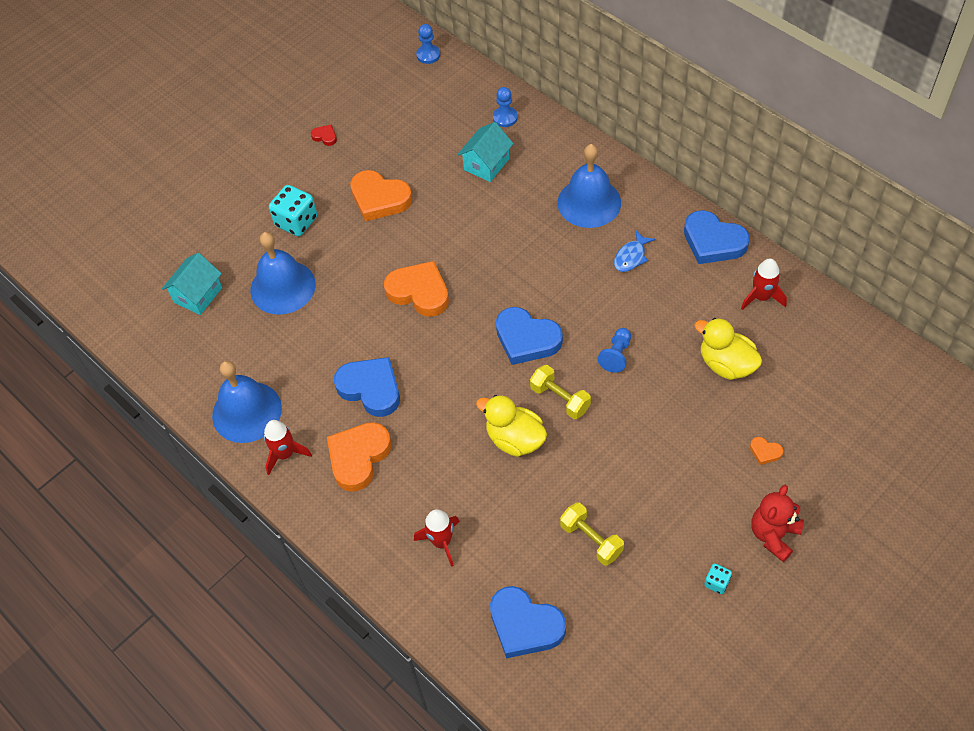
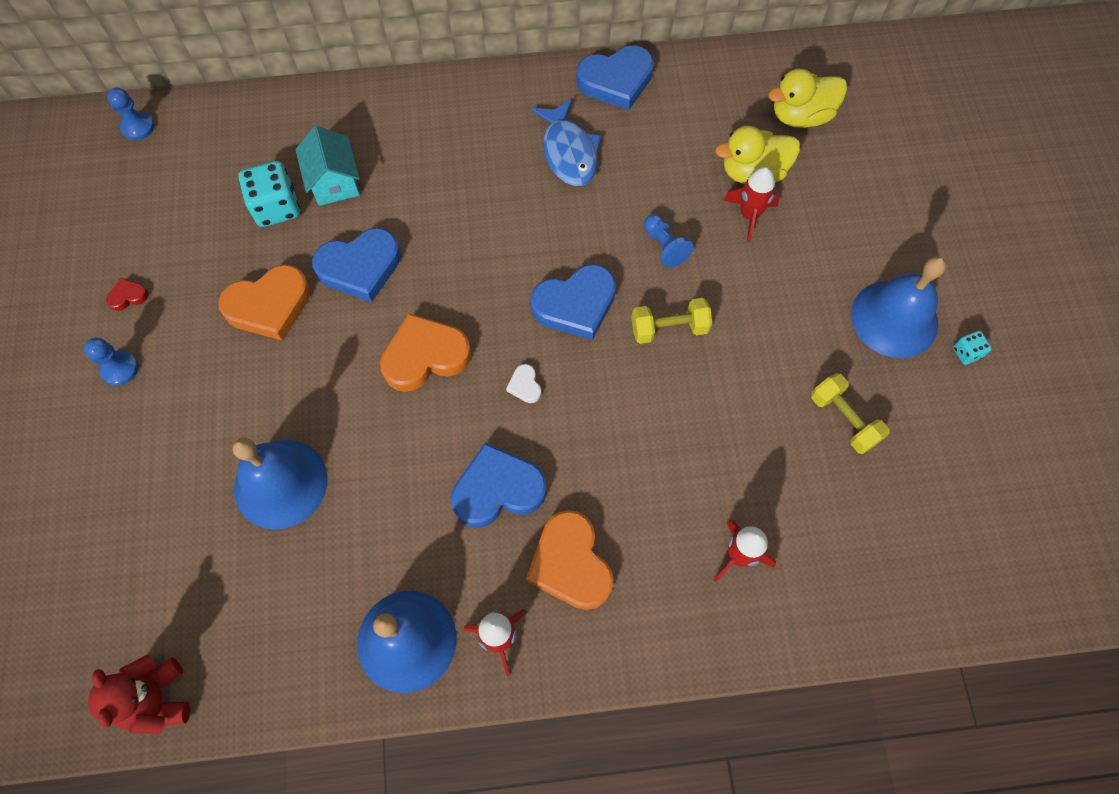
camera: 55 degrees left, 10 degrees up
(198, 295) = (195, 583): turquoise house -> none
(296, 222) = (209, 406): turquoise dice -> turquoise dice (276, 207)
(448, 353) = (525, 385): none -> white heart
(505, 117) = (296, 124): blue pawn -> blue pawn (120, 368)
(515, 439) = (679, 401): yellow duck -> yellow duck (801, 116)
(525, 625) = (890, 547): blue heart -> blue heart (360, 267)
(589, 202) = (473, 136): blue bell -> blue bell (894, 318)
(591, 540) = (843, 419): yellow dumbbell -> yellow dumbbell turned 60 degrees clockwise
(631, 256) = (568, 152): blue fish -> blue fish, size x1.62
(761, 297) = (709, 94): red rocket -> red rocket (749, 215)
(765, 452) = (866, 215): orange heart -> none
(773, 535) = (953, 273): red teddy bear -> red teddy bear (157, 699)

